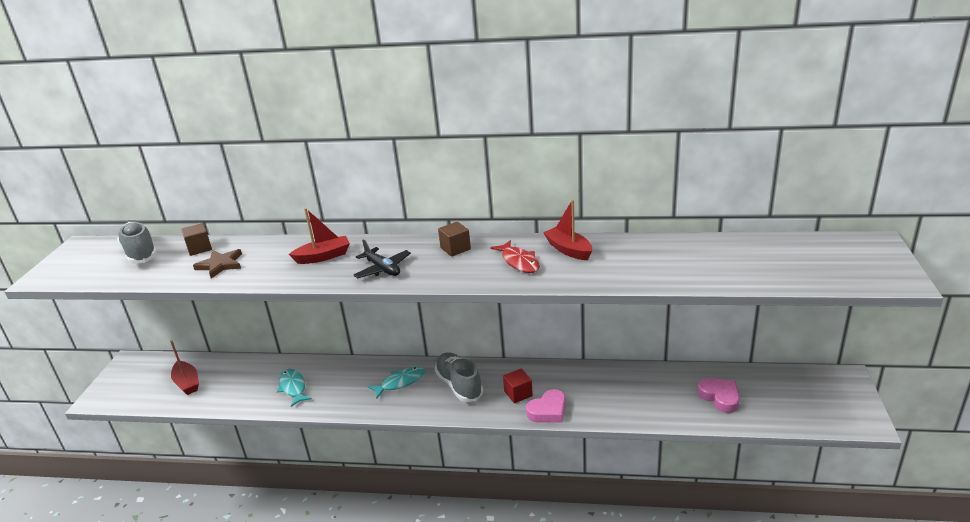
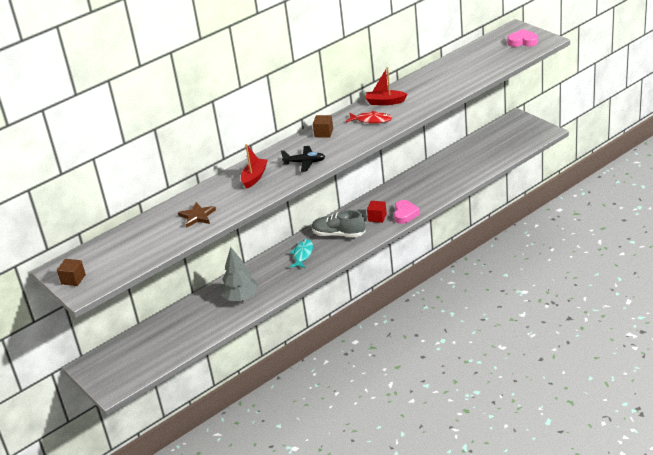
camera: 45 degrees left, 5 degrees up
(140, 253) = (121, 244): grey shoe -> none
(187, 383) = (161, 343): red boat -> none
(199, 248) = (158, 219): brown cube -> brown cube (73, 279)
(293, 387) = (241, 298): turquoise fish -> grey tree
(720, 397) = (475, 158): pink heart -> pink heart (522, 41)

